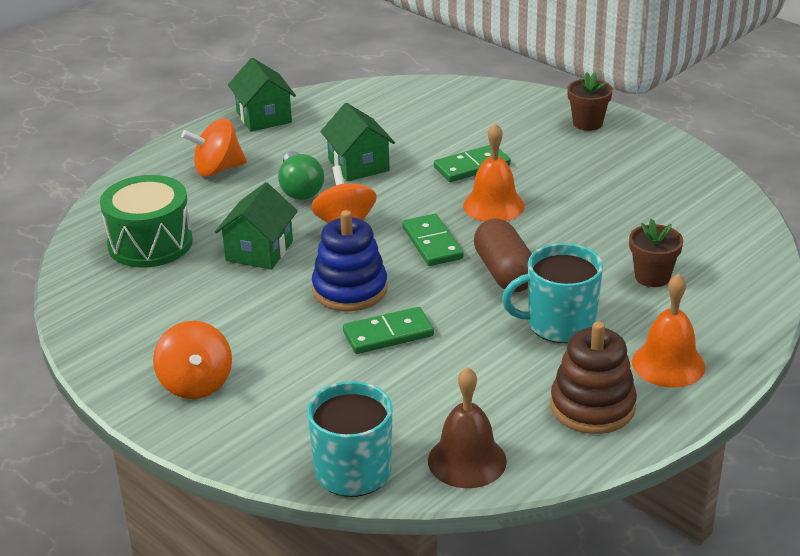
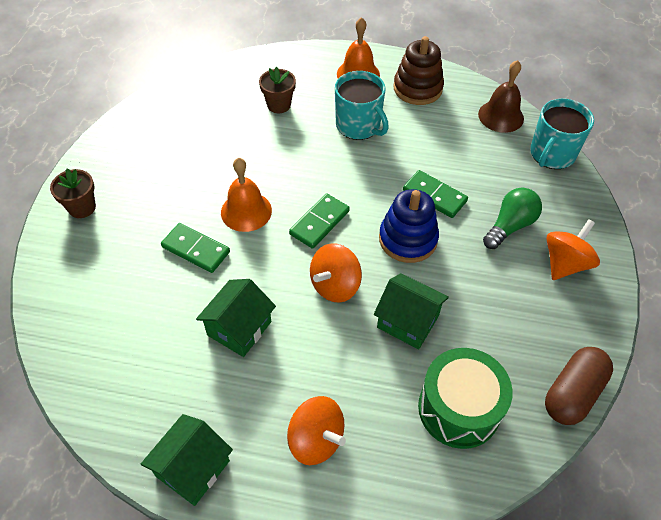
camera: 125 degrees left, 20 degrees up
(259, 251) = (407, 321): green house -> green house turned 45 degrees clockwise
(300, 189) = (304, 349): green light bulb -> green light bulb (509, 226)
(505, 273) = (326, 170): brown capsule -> brown capsule (572, 393)

